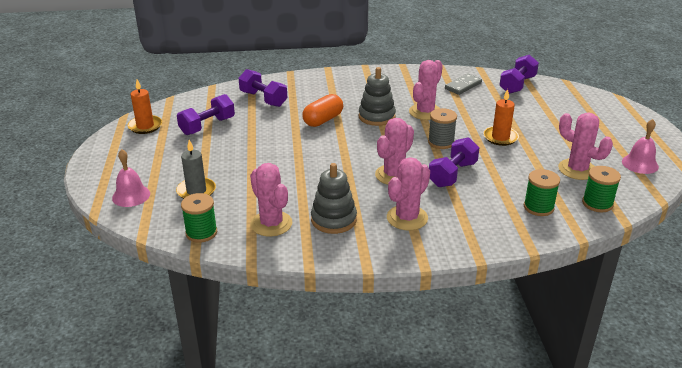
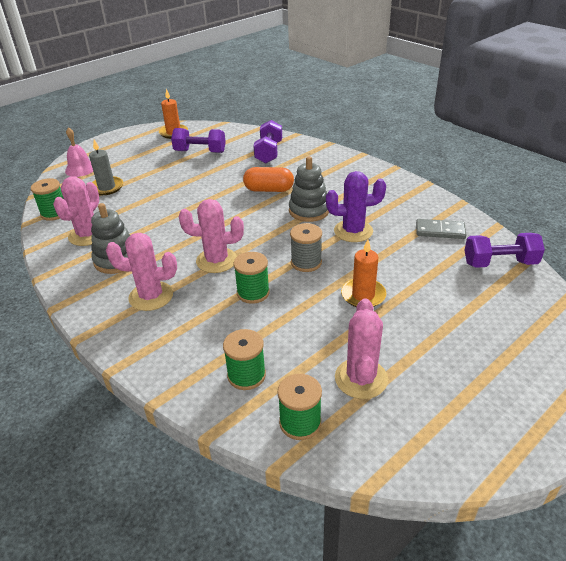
camera: 55 degrees right, 5 degrees up
(425, 112) = (353, 231): pink cactus -> purple cactus
(452, 174) = (253, 293): purple dumbbell -> green spool
(640, 164) = (442, 433): pink bell -> none

